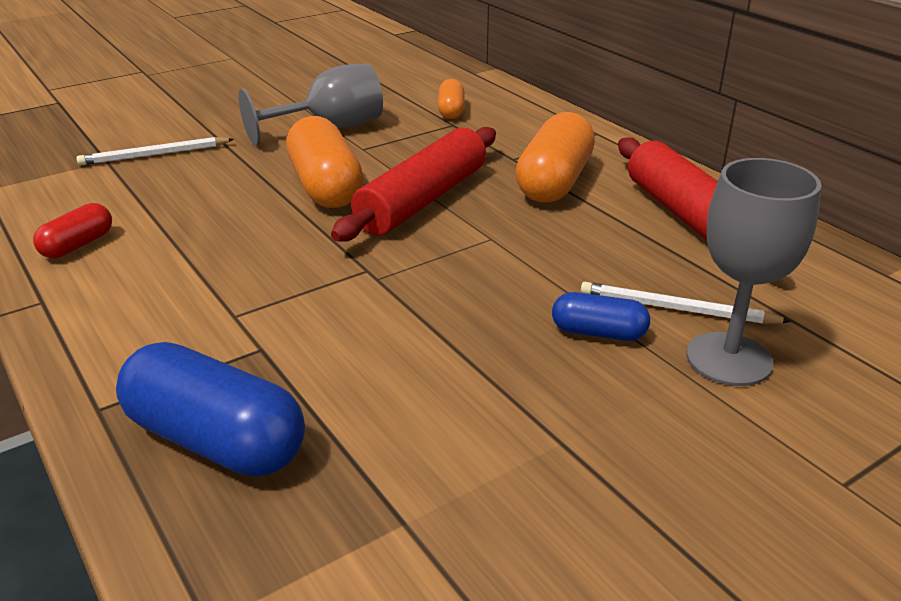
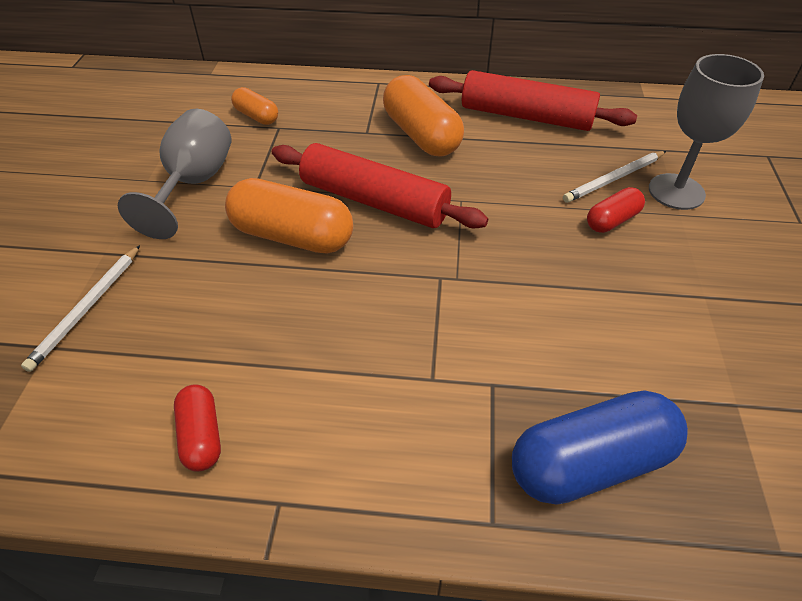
camera: 50 degrees left, 15 degrees up
(422, 200) = (374, 201): red rolling pin -> red rolling pin turned 45 degrees counterclockwise
(598, 332) = (612, 220): blue capsule -> red capsule

